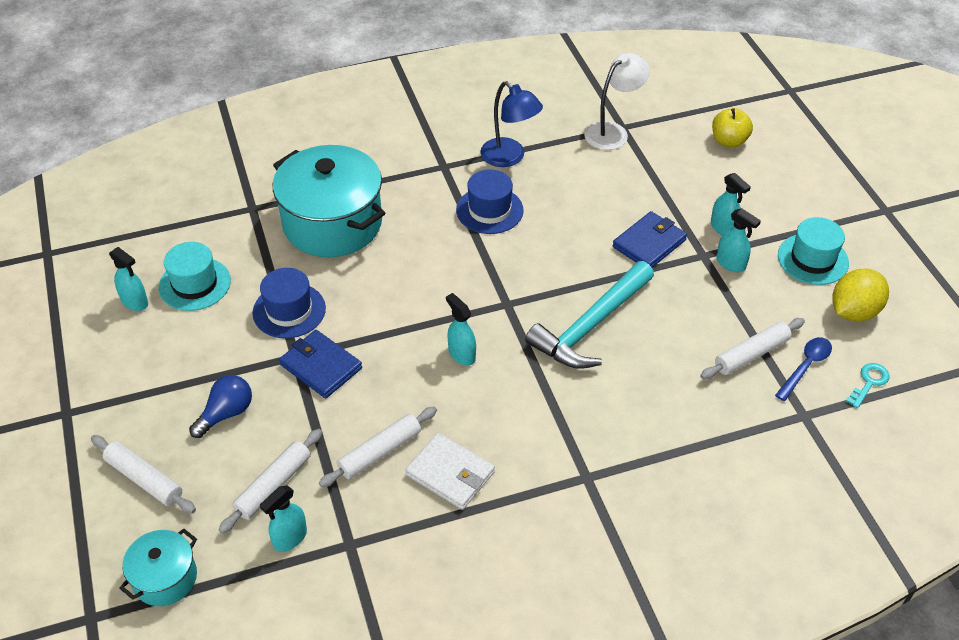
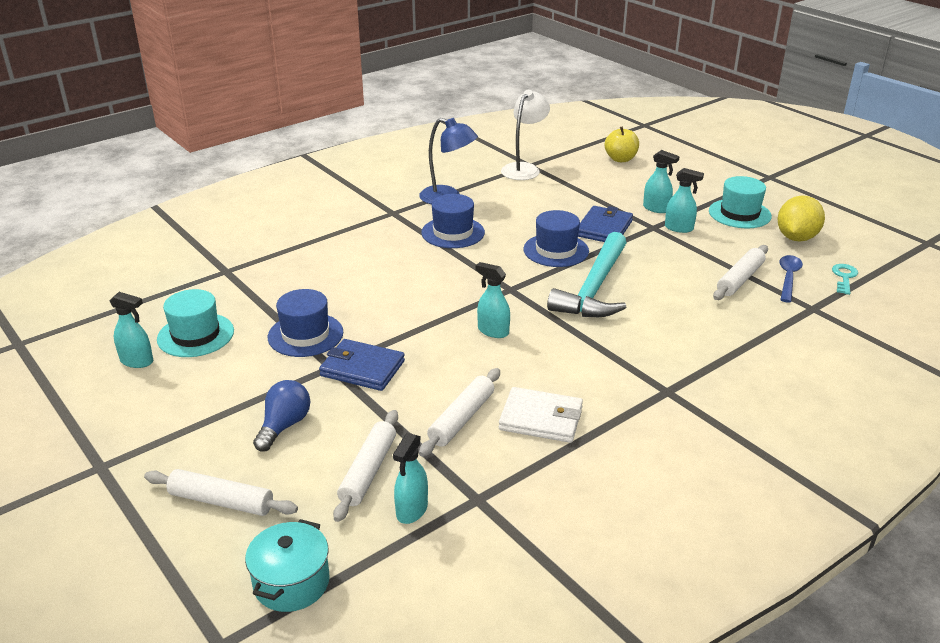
camera: 20 degrees left, 15 degrees down
(332, 223) = (312, 267): turquoise pot -> none
(581, 262) = (556, 250): none -> blue hat

